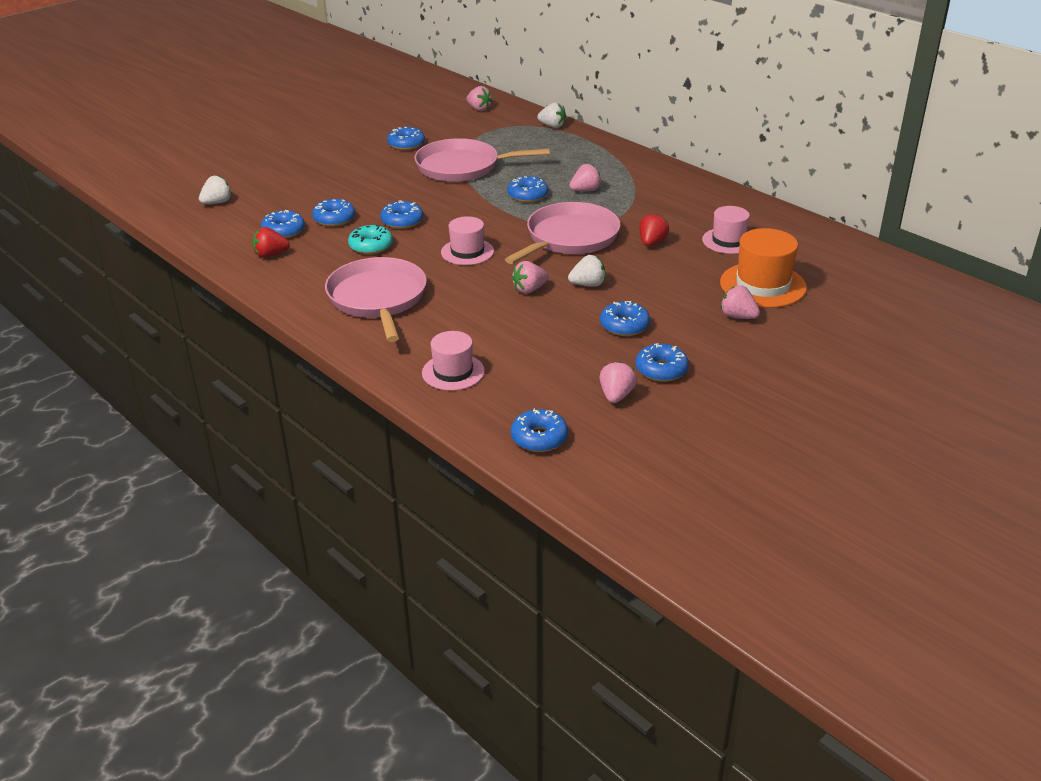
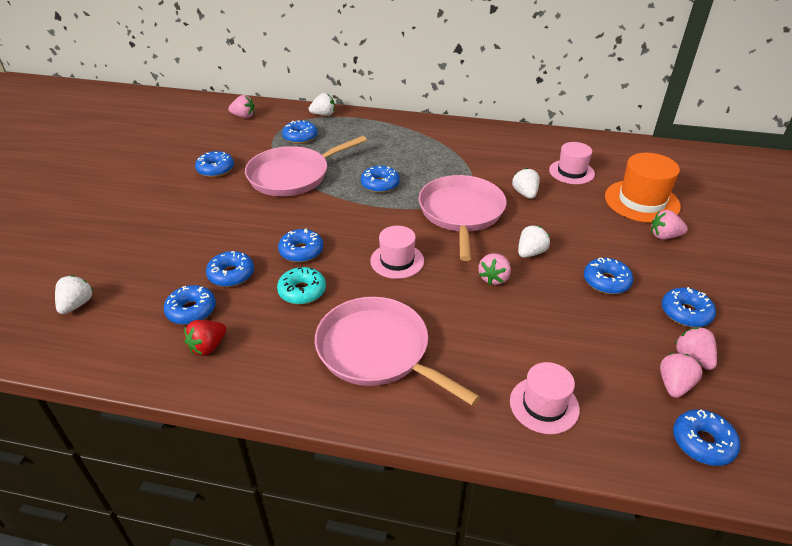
camera: 35 degrees left, 5 degrees up
(507, 139) = (300, 137): none -> blue donut
(585, 190) = (419, 164): pink strawberry -> pink strawberry (674, 385)
(652, 243) = (525, 194): red strawberry -> white strawberry

